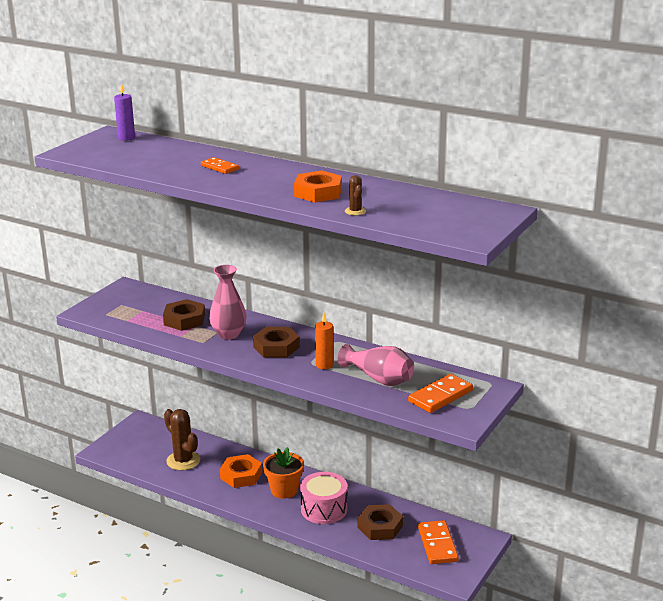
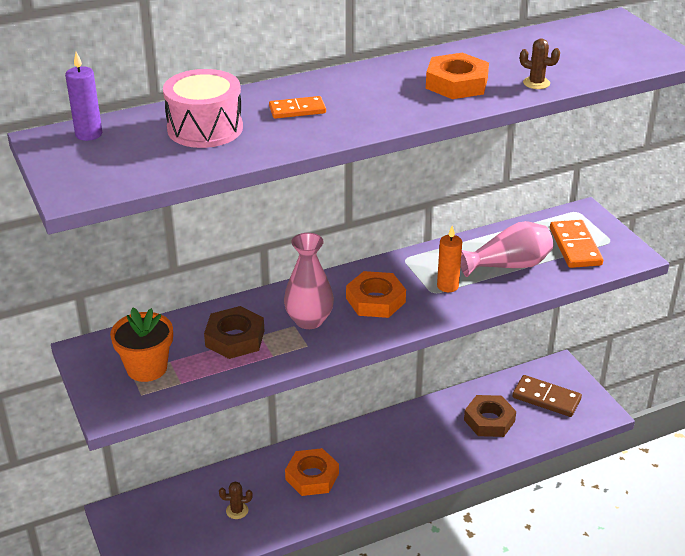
camera: 55 degrees left, 10 degrees up
(183, 461) = (237, 510): brown cactus -> brown cactus, size x0.50
(276, 347) = (375, 300): brown nut -> orange nut
(284, 490) = (369, 457): orange flower pot -> orange flower pot (147, 368)
(324, 509) = (428, 444): pink drum -> pink drum (205, 128)
(437, 544) = (546, 398): orange domino -> brown domino

